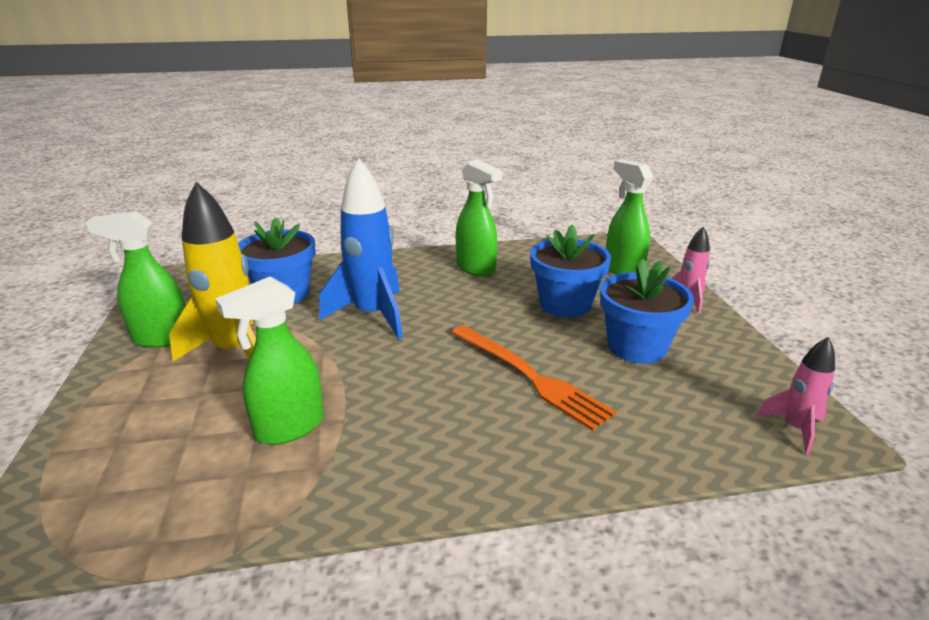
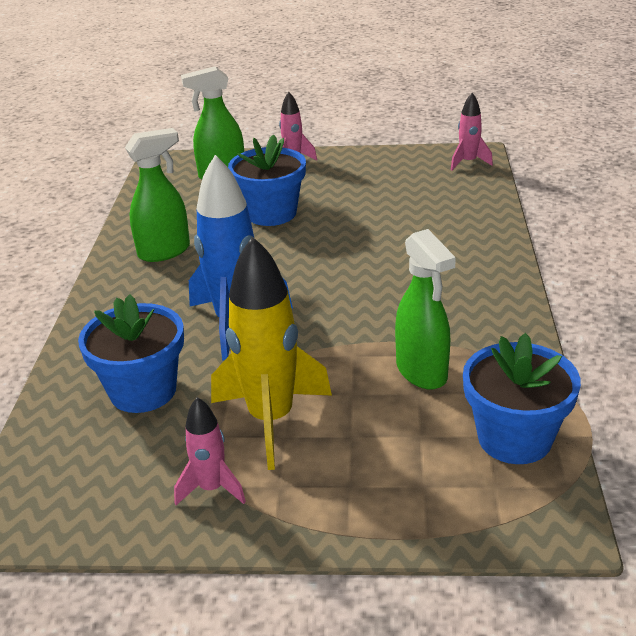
camera: 75 degrees left, 5 degrees up
(162, 338) = (212, 488): green spray bottle -> pink rocket
(529, 376) = (380, 245): orange fork -> none
(636, 347) = (355, 194): blue flower pot -> blue flower pot (514, 438)

